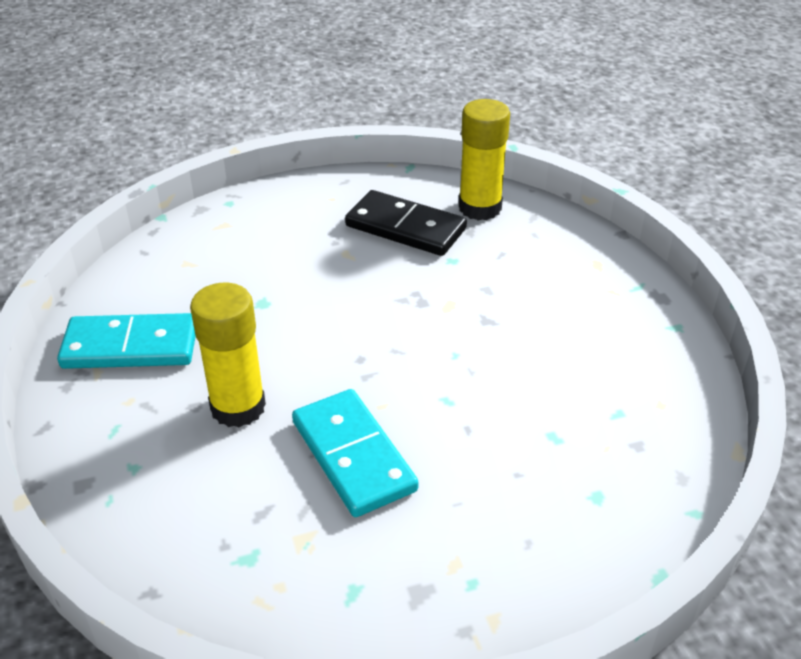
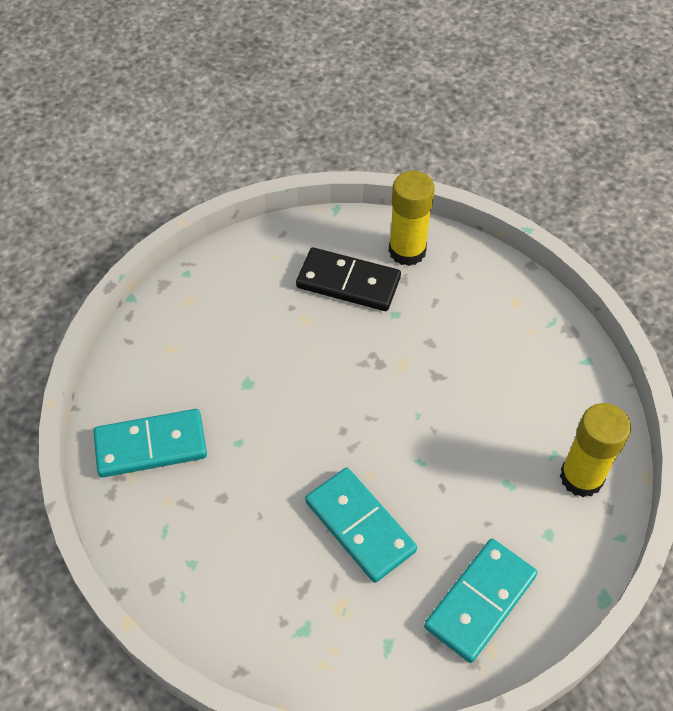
camera: 10 degrees left, 15 degrees up
(238, 407) = (257, 494): yellow glue stick -> yellow glue stick (581, 477)
(489, 558) = (480, 601): none -> turquoise domino

